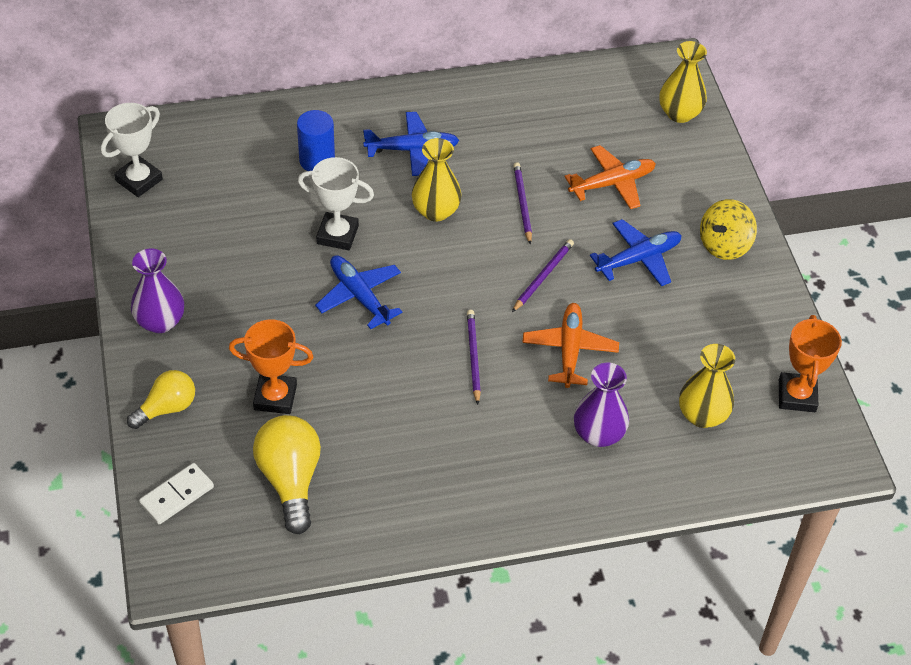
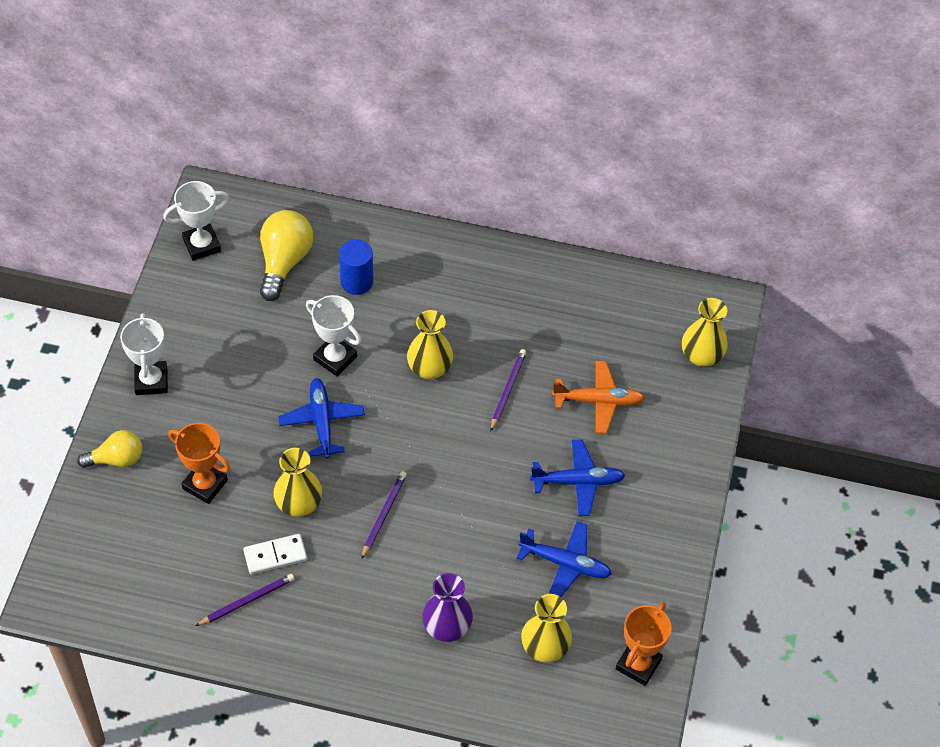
camera: 25 degrees right, 5 degrees up
(160, 321) = (151, 381): purple vase -> white trophy
(177, 495) = (85, 537): white domino -> white domino (275, 555)
(290, 480) = (177, 561): yellow light bulb -> yellow light bulb (284, 262)
(382, 379) = (299, 504): none -> yellow vase
(412, 149) = (443, 302): blue plane -> blue plane (565, 563)
(543, 276) = (485, 465): purple pencil -> purple pencil (247, 601)
(569, 350) = (467, 541): orange plane -> none
(724, 245) = (662, 499): yellow spinning top -> none

